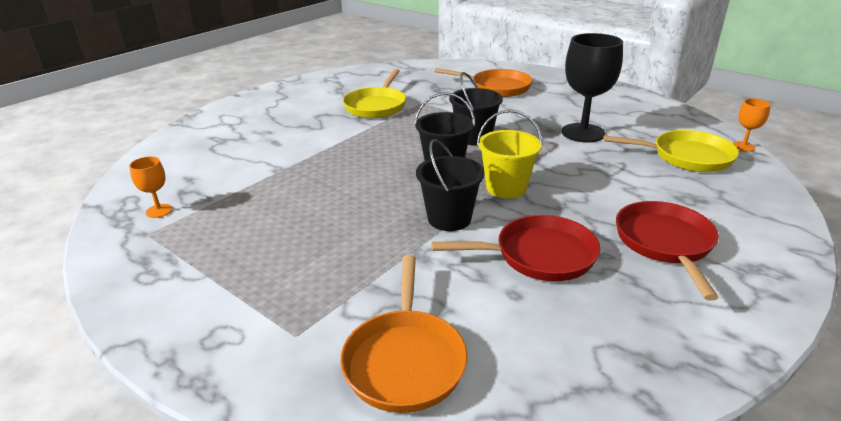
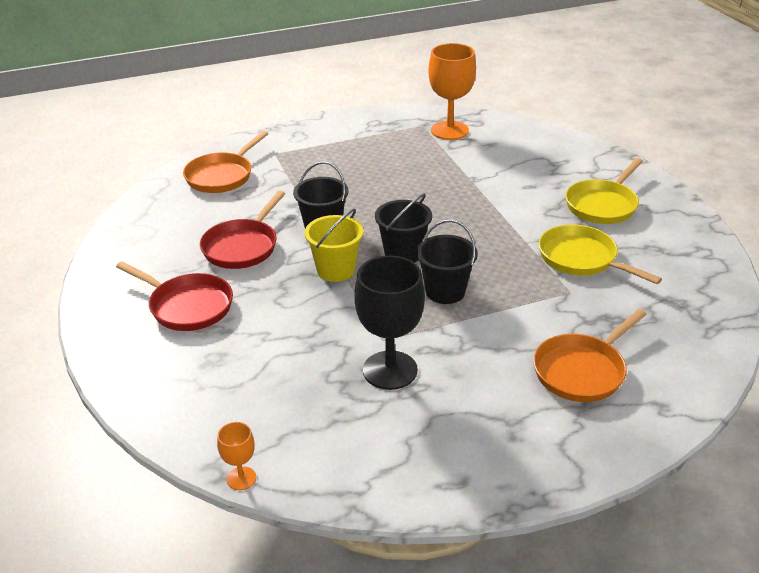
camera: 120 degrees right, 5 degrees up
(159, 211) = (449, 130): orange goblet -> orange goblet, size x2.11
(405, 360) = (222, 176): orange pan -> orange pan turned 90 degrees counterclockwise
(686, 157) = (270, 412): yellow pan -> yellow pan (602, 205)

